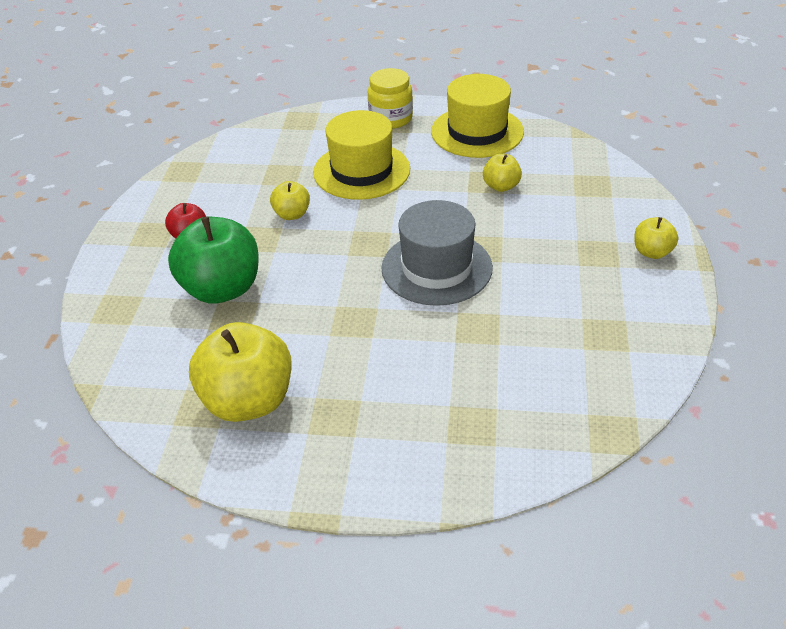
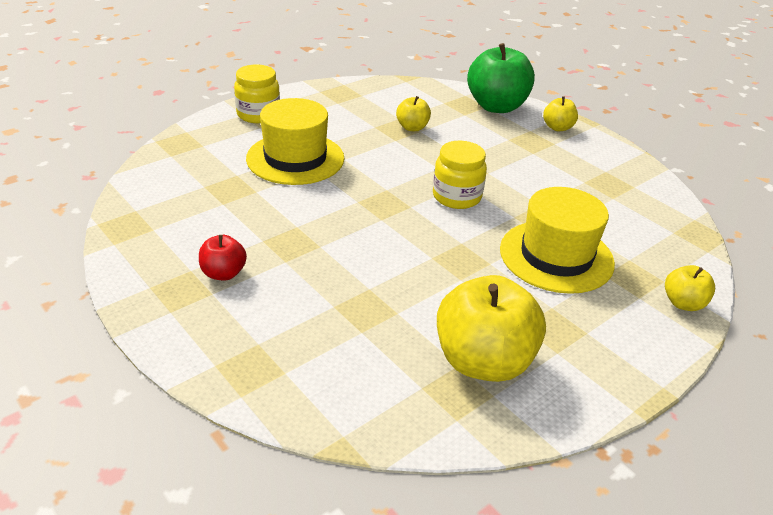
camera: 50 degrees left, 5 degrees down
(221, 289) = (323, 296): green apple -> green apple (496, 106)
(292, 214) = (289, 213): yellow apple -> yellow apple (683, 303)
(436, 268) = (456, 197): grey hat -> yellow jar
(477, 132) = (339, 100): yellow hat -> yellow hat (556, 256)

